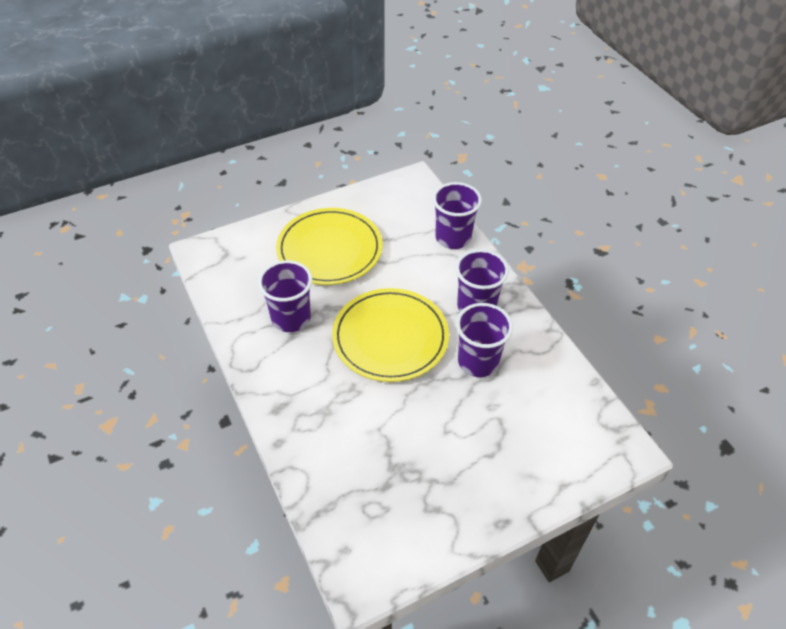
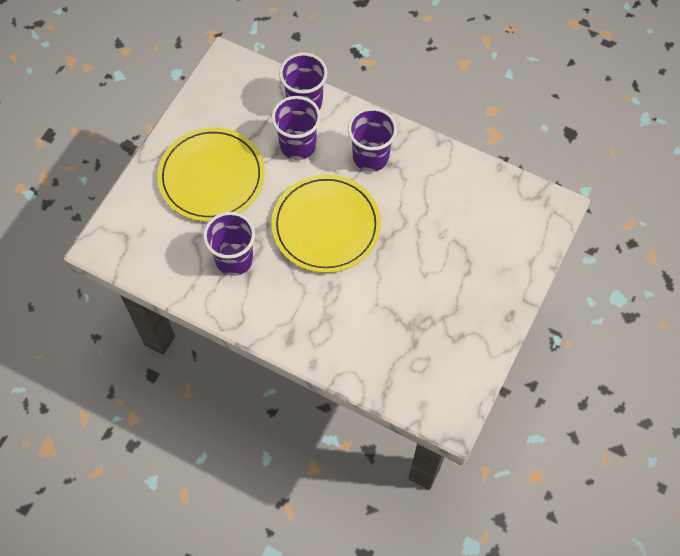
camera: 35 degrees left, 15 degrees up
(478, 362) = (406, 204): purple cup -> purple cup (298, 145)

